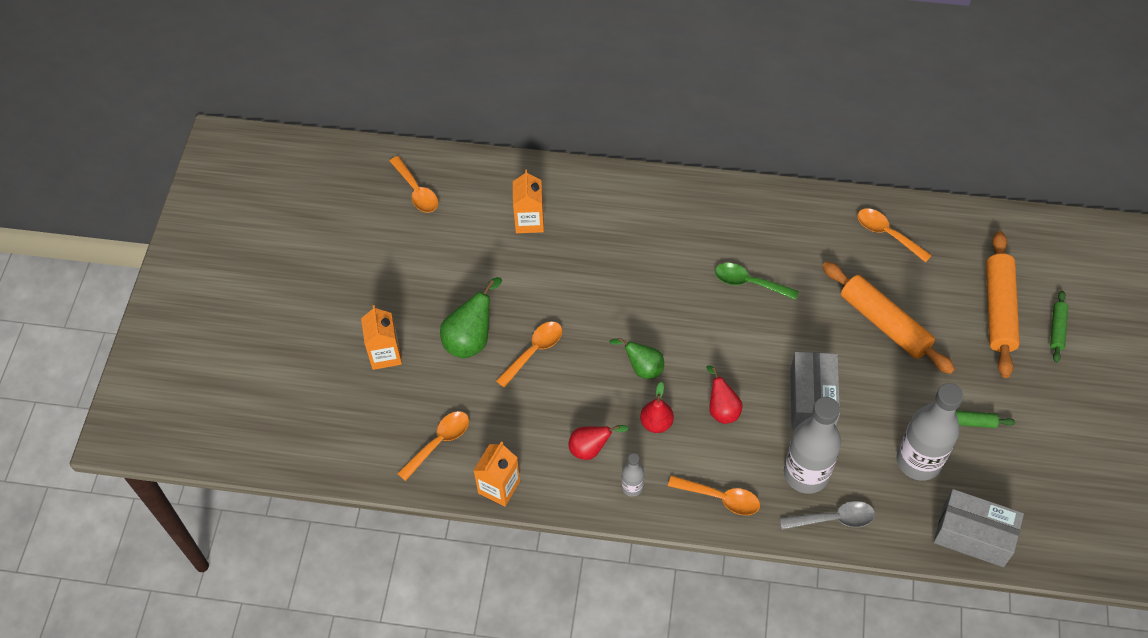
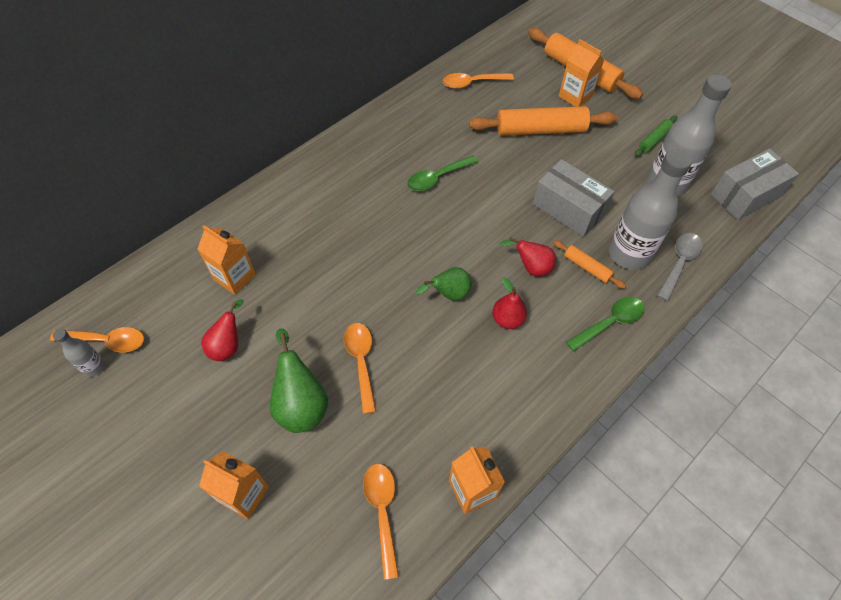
camera: 55 degrees left, 0 degrees up
(591, 449) = (493, 384): red pear -> red pear (228, 345)
(632, 487) = (554, 378): grey bottle -> grey bottle (94, 367)
(720, 498) = (610, 323): orange spoon -> green spoon
(761, 450) = (587, 267): none -> orange rolling pin
(959, 325) = (575, 96): none -> orange carton
(1057, 329) = (618, 57): green rolling pin -> none

